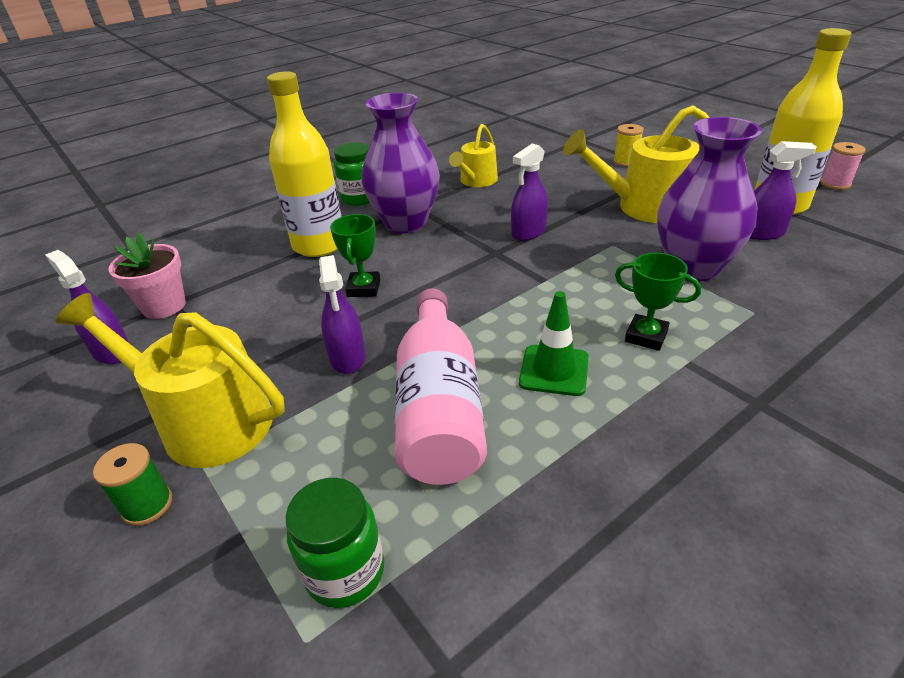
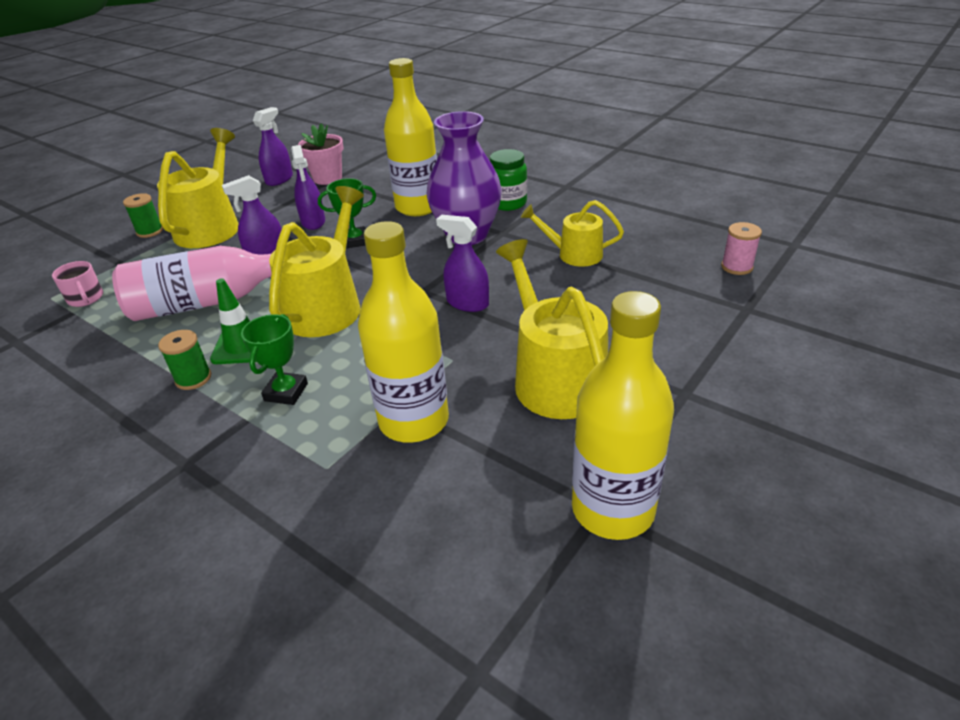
camera: 75 degrees right, 0 degrees up
(345, 572) = (86, 298): green jar -> pink mug
(496, 310) = (327, 306): none -> yellow watering can
(610, 408) = (193, 378): none -> green spool
(625, 162) = (691, 353): yellow spool -> none
(693, 267) = (414, 421): purple vase -> yellow bottle
(761, 233) = (514, 484): purple spray bottle -> purple spray bottle (313, 222)
(835, 184) = (732, 594): pink spool -> pink spool (737, 267)

